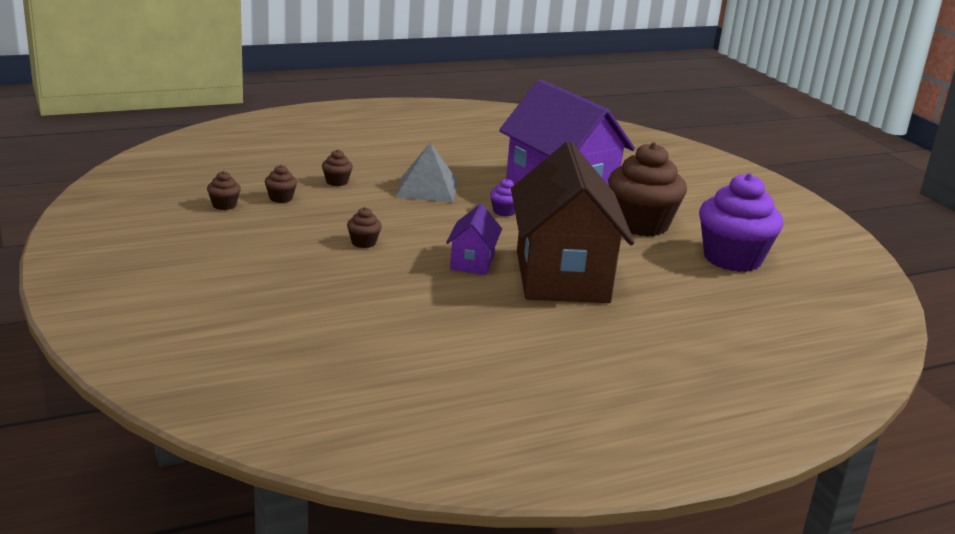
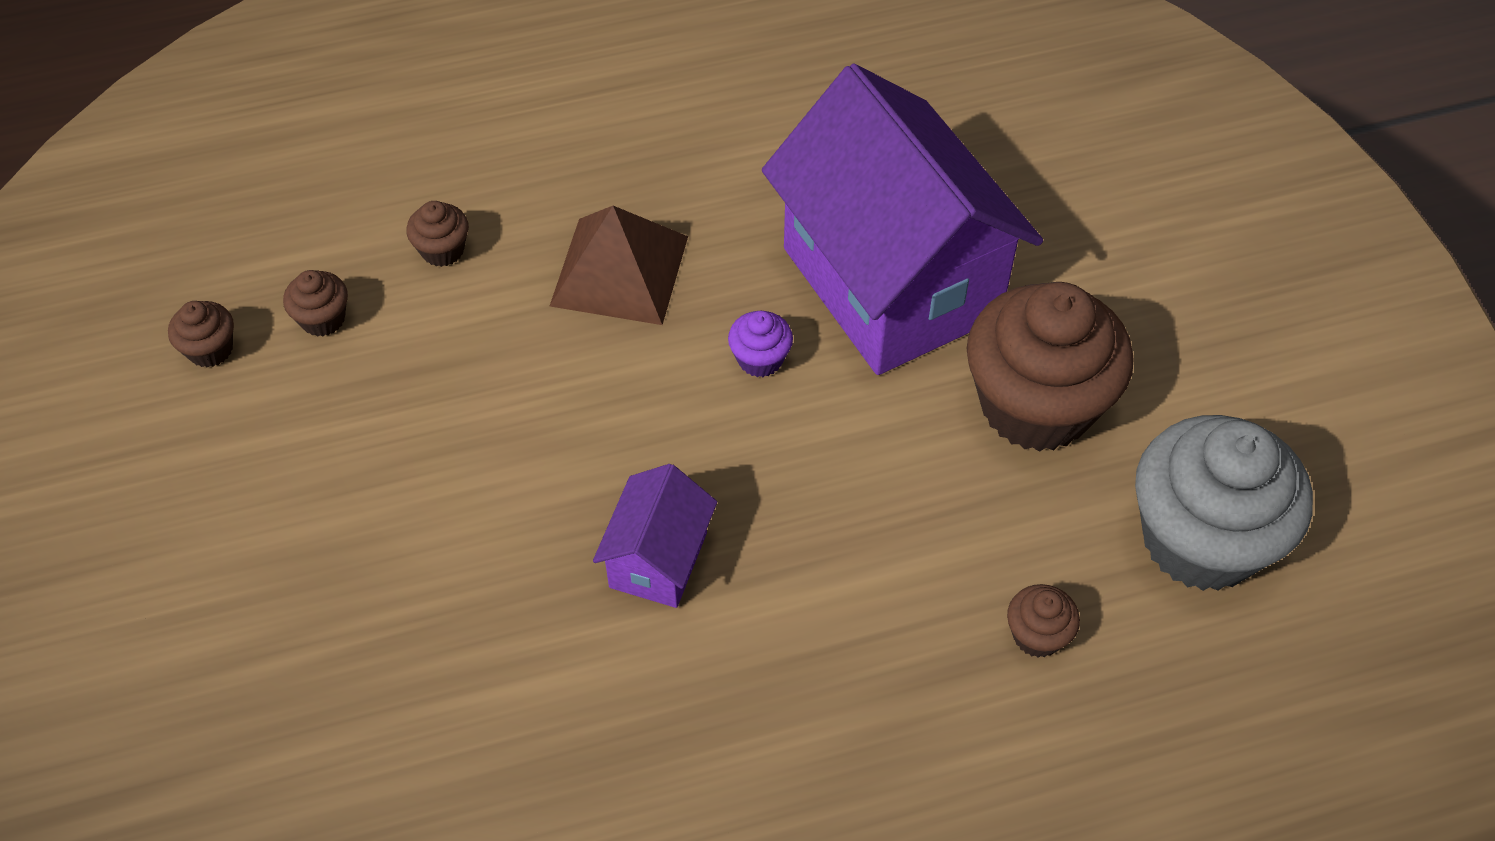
camera: 10 degrees right, 30 degrees up
(363, 242) = (457, 487): brown cupcake -> brown cupcake (1037, 635)
(427, 188) = (619, 271): grey pyramid -> brown pyramid
(562, 276) = (828, 613): brown house -> none
(732, 259) = (1201, 539): purple cupcake -> grey cupcake

